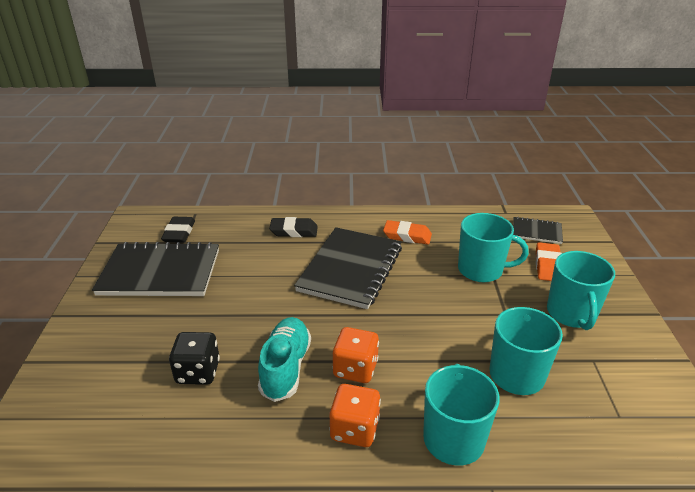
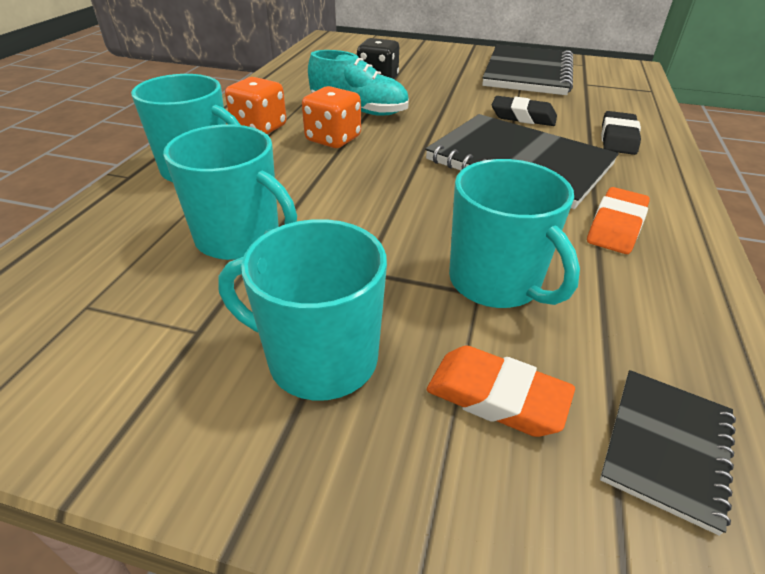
camera: 105 degrees right, 5 degrees up
(179, 233) = (604, 82): black eraser -> black eraser (523, 117)
(481, 270) = (496, 282): turquoise mug -> turquoise mug turned 60 degrees counterclockwise

